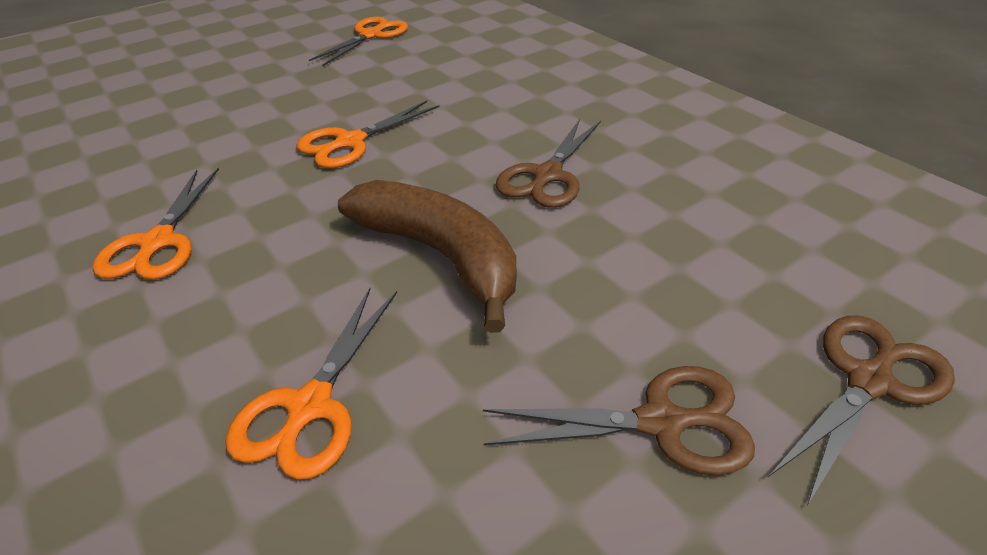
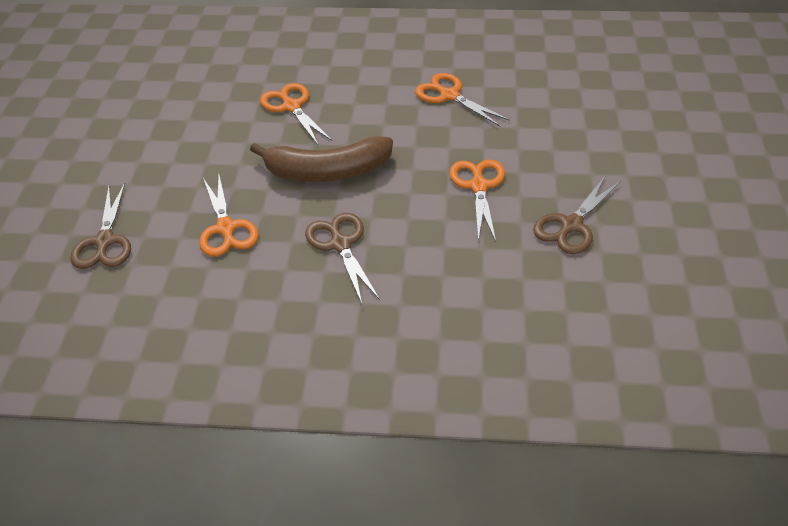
camera: 130 degrees right, 5 degrees up
(371, 35) = (677, 275): orange scissors -> orange scissors (226, 228)
(661, 422) = (172, 178): brown scissors -> brown scissors (571, 225)

